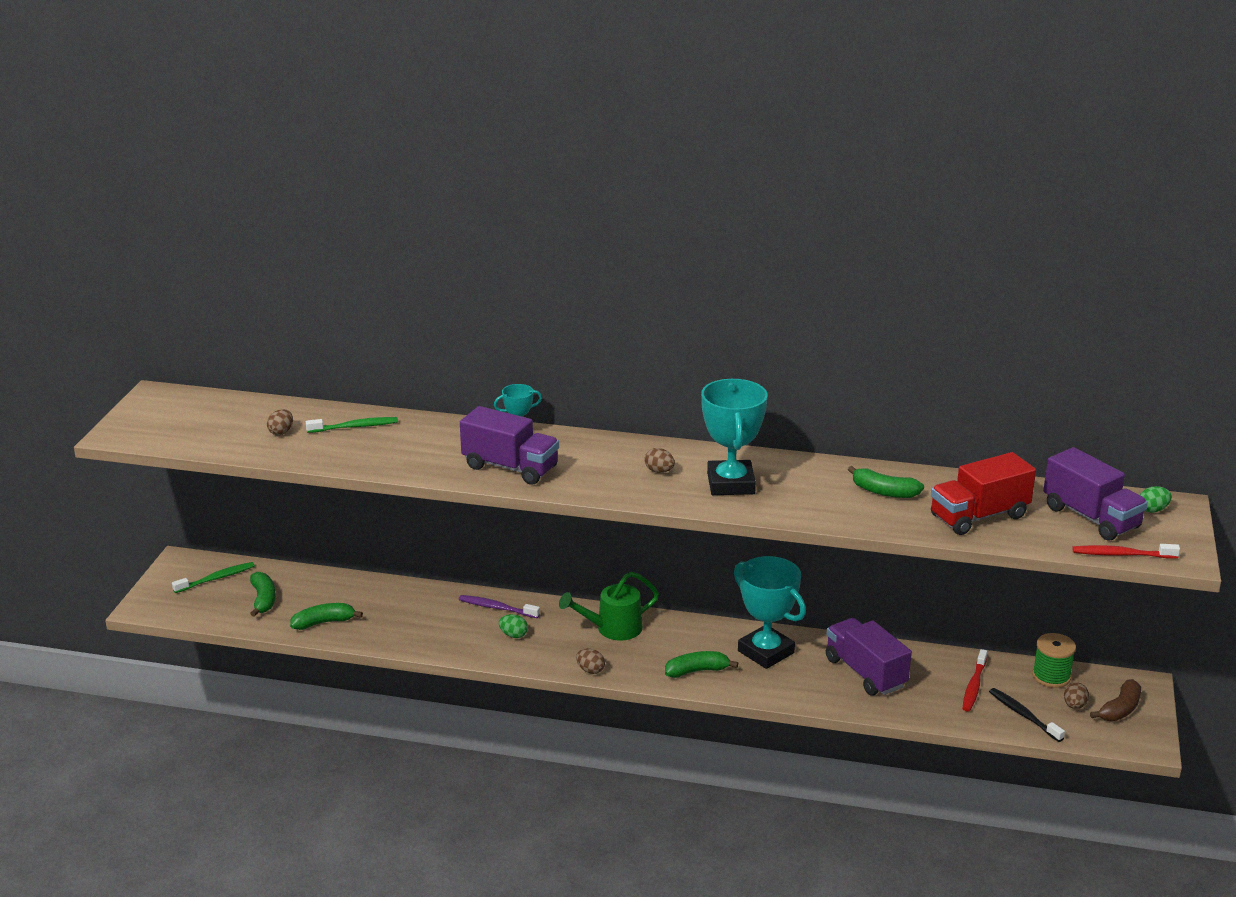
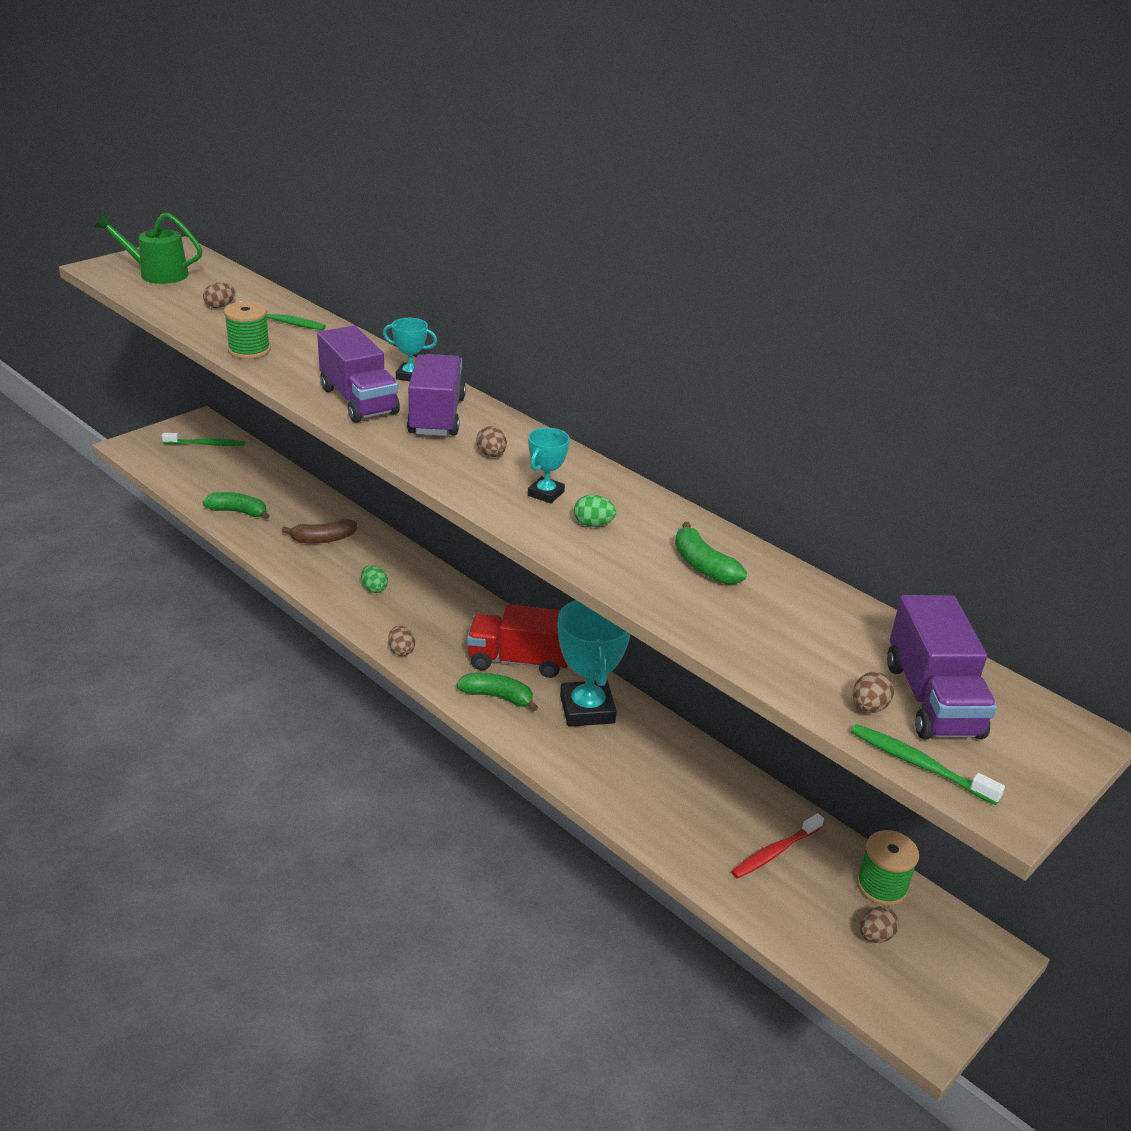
camera: 30 degrees right, 5 degrees up
(263, 600) = (218, 475): green banana -> none
(365, 459) = (249, 350): none -> green spool
(497, 608) = (389, 558): purple toothbrush -> none
(612, 629) = (467, 621): green watering can -> green watering can (156, 274)
(731, 484) = (546, 493): turquoise trophy -> turquoise trophy, size x0.51
(865, 673) = (667, 779): purple truck -> purple truck (436, 416)
(979, 516) = (783, 638): red truck -> red truck (519, 660)
(1023, 715) = (799, 916): black toothbrush -> none
(1065, 536) = (868, 707): none -> brown egg
(1120, 709) = (931, 970): brown banana -> brown banana (323, 539)
(1122, 555) = (919, 765): red toothbrush -> green toothbrush
(1152, 510) = (1034, 726): green egg -> green egg (593, 524)

